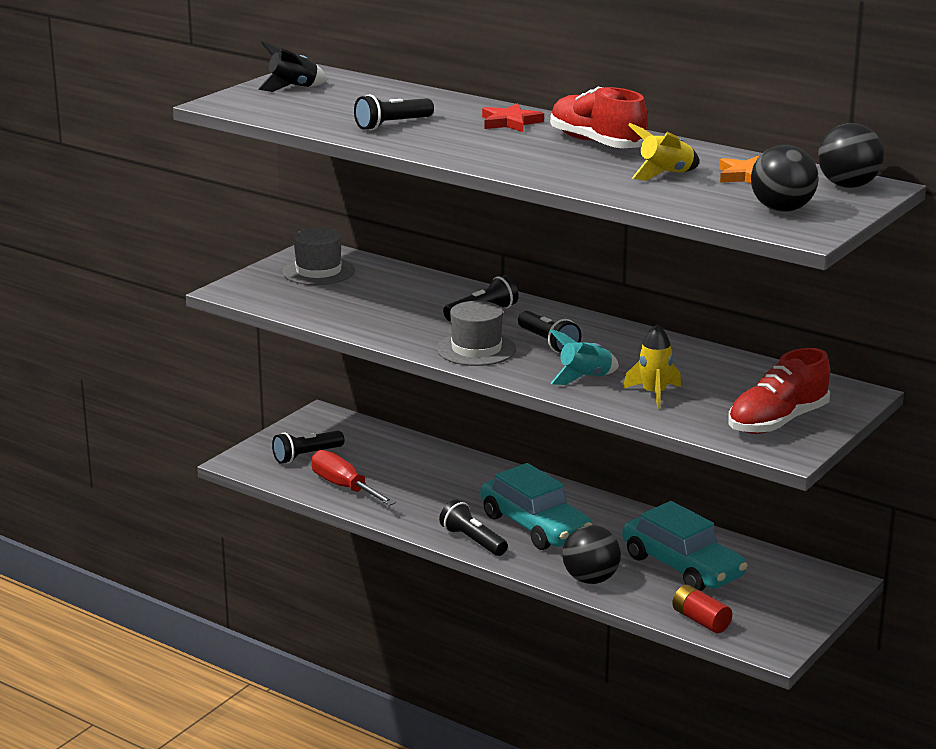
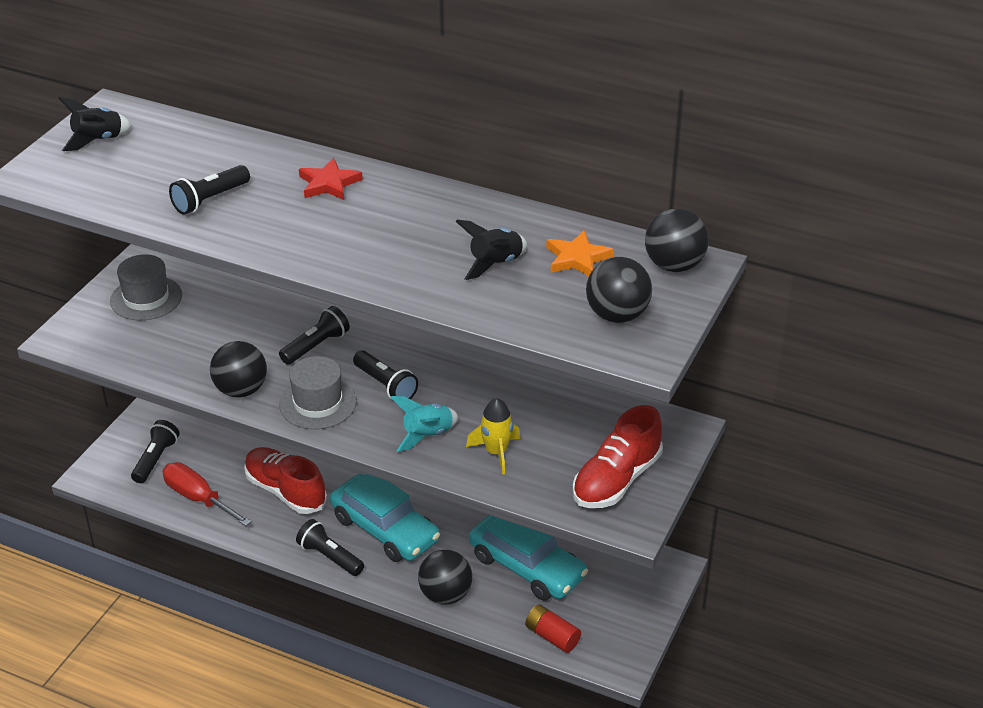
camera: 10 degrees left, 15 degrees up
(306, 456) = (156, 459): black flashlight -> black flashlight turned 150 degrees clockwise
(400, 335) = (241, 390): none -> black ball
(597, 143) = (420, 214): red shoe -> red shoe (285, 491)
(664, 174) = (495, 264): yellow rocket -> black rocket

